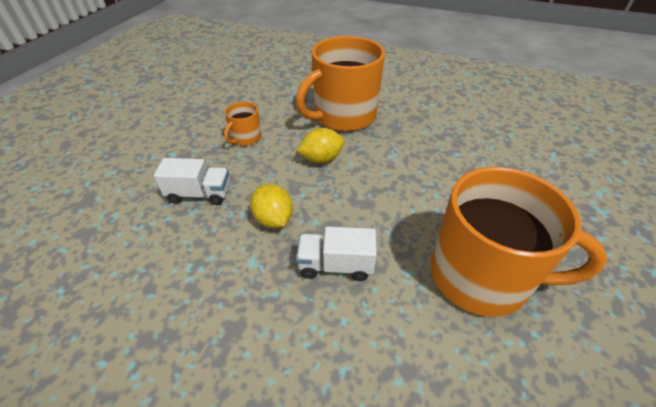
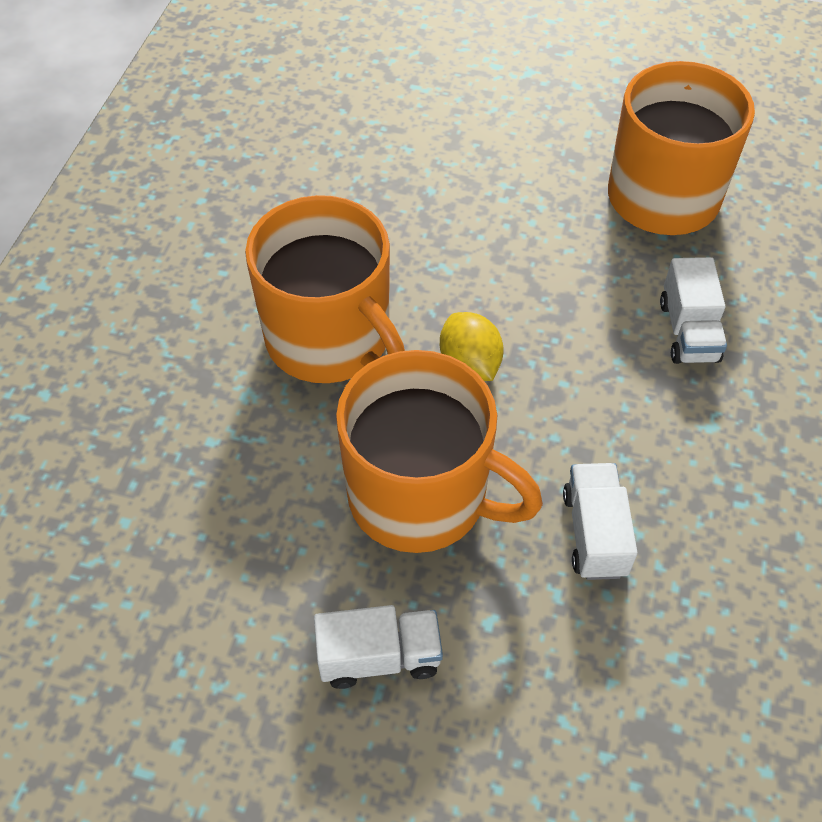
camera: 95 degrees left, 10 degrees up
(174, 123) = (379, 657): none -> white truck
(245, 138) = (421, 496): orange mug -> orange mug, size x2.23
(273, 219) = (625, 413): yellow lemon -> none

